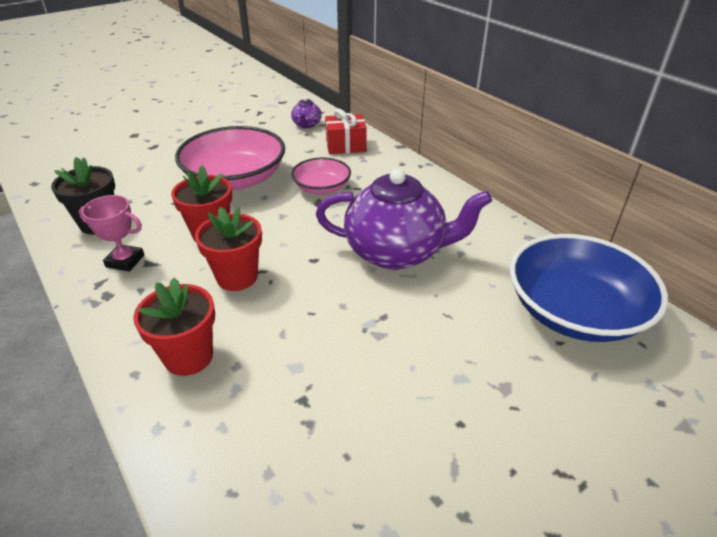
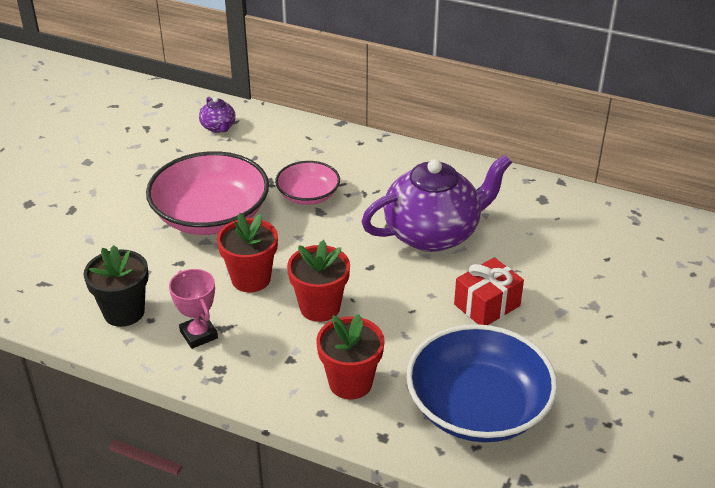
camera: 30 degrees left, 0 degrees up
(125, 261) = (198, 334): pink trophy -> pink trophy turned 75 degrees clockwise
(345, 146) = (285, 140): red gift -> red gift (487, 305)
(574, 311) = (601, 231): blue bowl -> blue bowl (478, 407)

